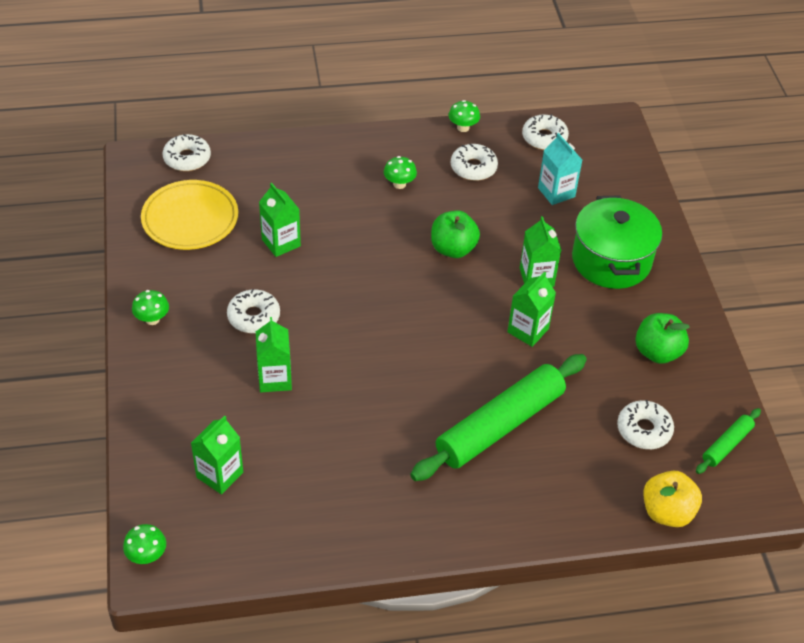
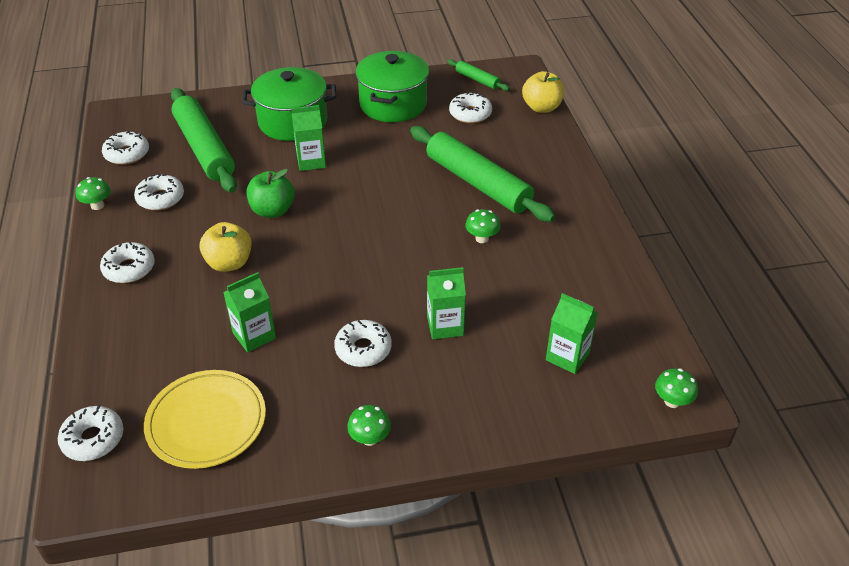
camera: 90 degrees left, 5 degrees down
(374, 157) = (129, 269): none -> white donut
(377, 221) = (229, 263): none -> yellow apple
(399, 184) = (175, 248): green mushroom -> green mushroom (482, 238)
(528, 330) = (373, 167): green carton -> none
(556, 192) = (204, 148): turquoise carton -> green rolling pin
(657, 352) = (393, 104): green apple -> green pot

